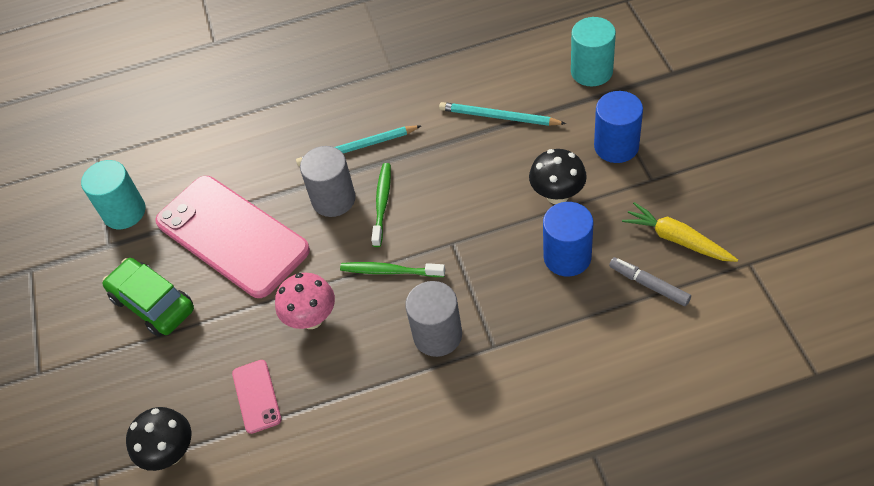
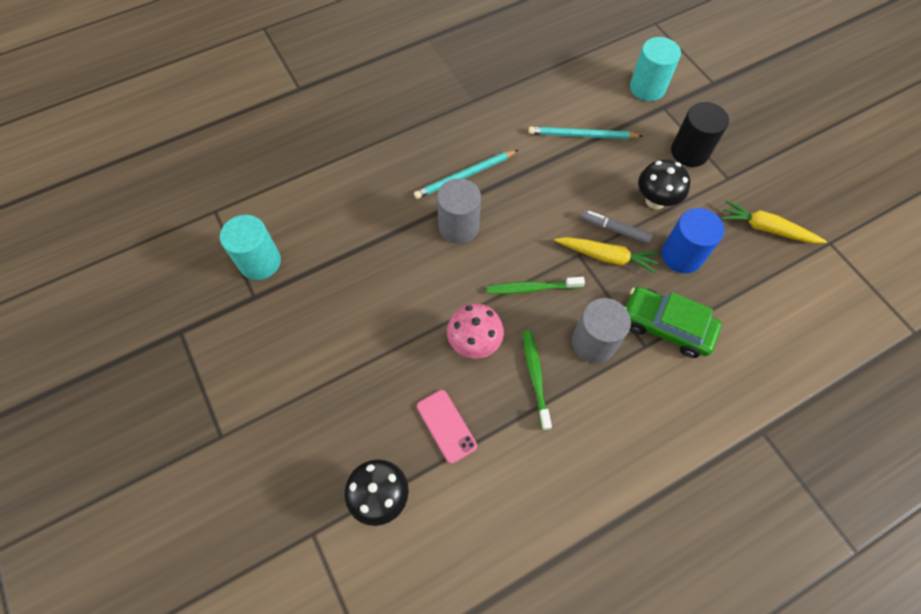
camera: 20 degrees left, 10 degrees up
(153, 303) = (316, 349): green car -> green car (666, 326)
(232, 235) = (374, 272): pink phone -> none
(382, 203) = (504, 225): green toothbrush -> green toothbrush (535, 377)
(482, 248) = (606, 257): none -> yellow carrot
(616, 146) = (689, 152): blue cylinder -> black cylinder
(649, 284) = (757, 271): grey marker -> grey marker (615, 229)

